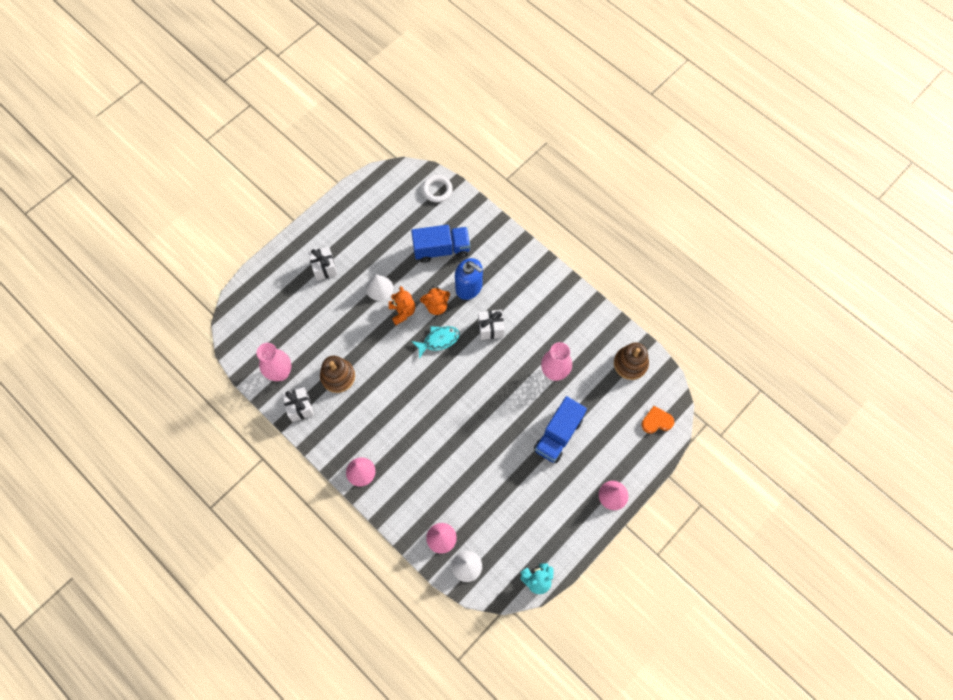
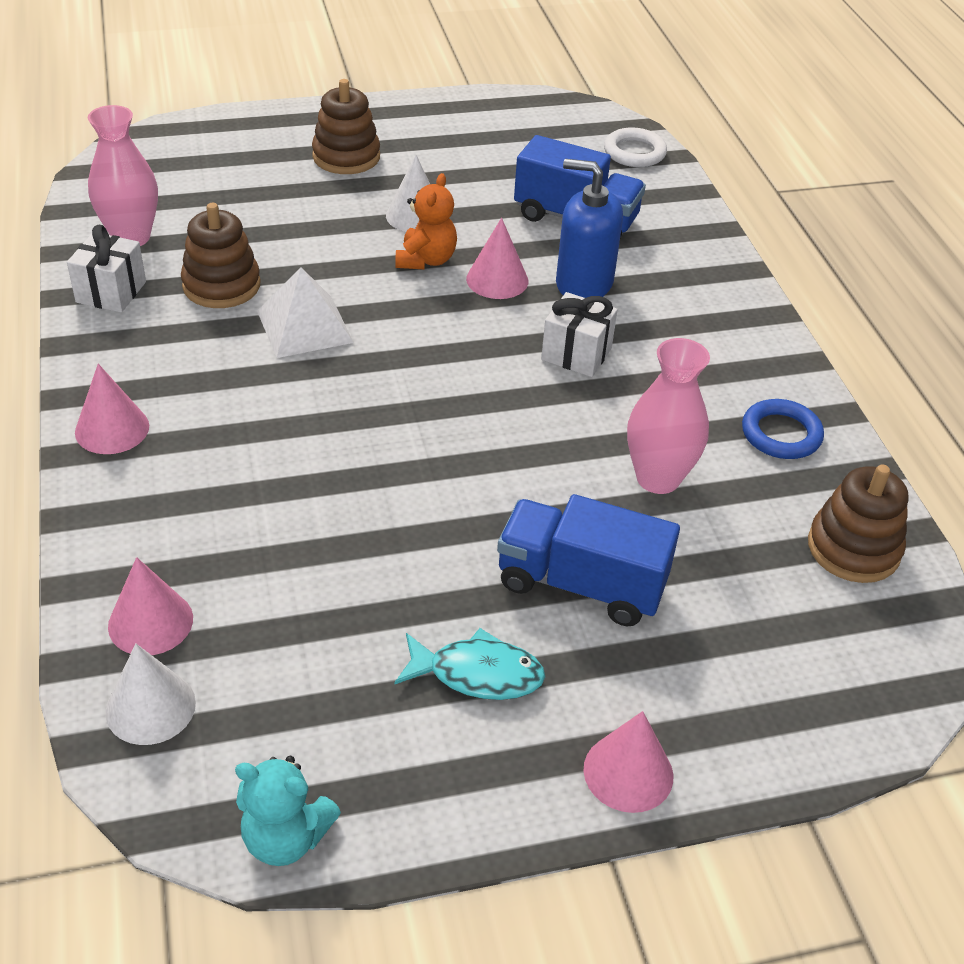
camera: 30 degrees right, 25 degrees down
(324, 268) = (346, 157): white gift -> brown stacking toy
(386, 378) = (305, 326): none -> white pyramid
(436, 306) = (497, 280): orange teddy bear -> pink cone
(438, 340) = (456, 324): turquoise fish -> turquoise fish (477, 674)
(469, 287) = (583, 283): blue soap dispenser -> blue soap dispenser turned 135 degrees clockwise
(558, 435) = (581, 584): blue truck -> blue truck turned 45 degrees clockwise
(581, 324) = (781, 434): none -> blue ring
(656, 421) = (851, 685): orange heart -> none

